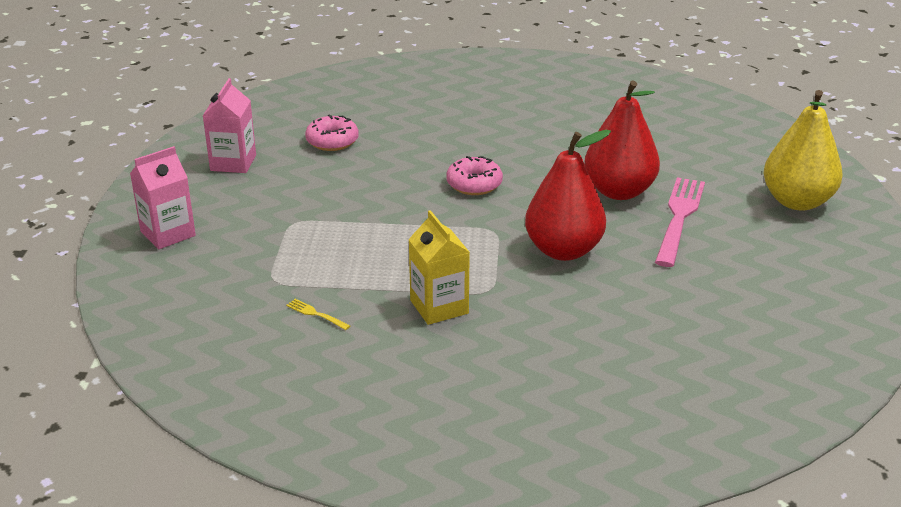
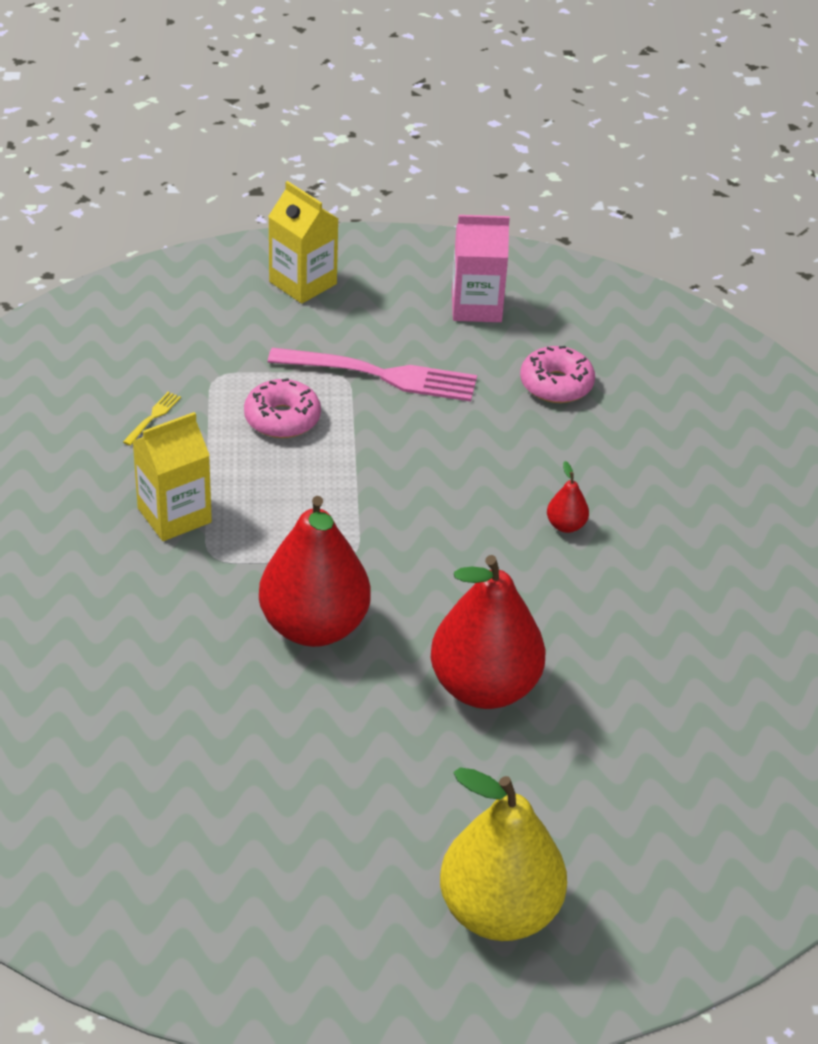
camera: 80 degrees right, 10 degrees up
(168, 234) = (303, 283): pink carton -> yellow carton
(474, 151) = (566, 525): none -> red pear
(474, 184) = (471, 530): pink donut -> pink donut (282, 419)
(679, 218) = (421, 755): pink fork -> pink fork (381, 375)

